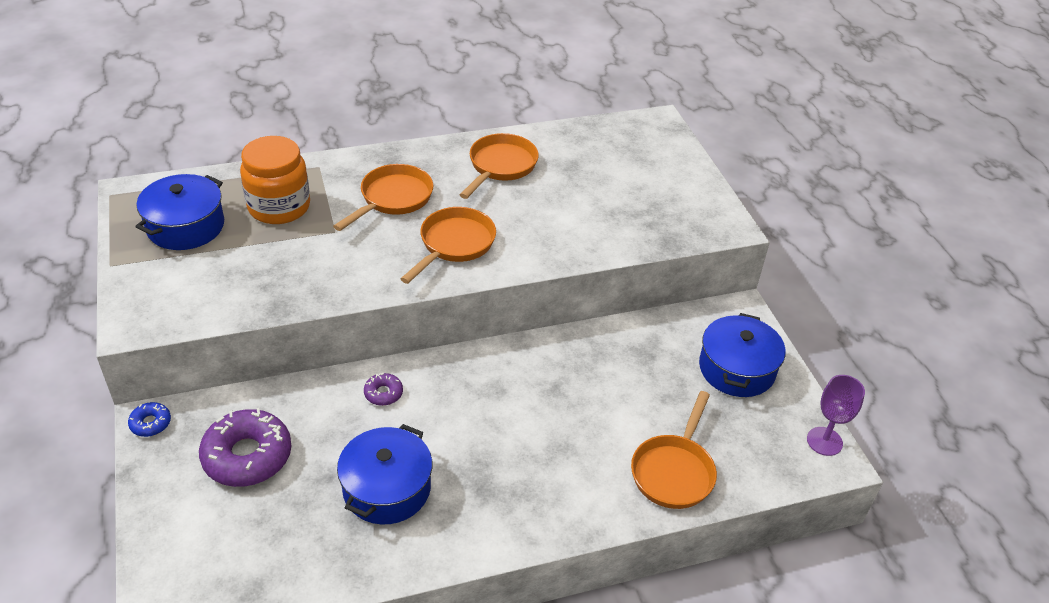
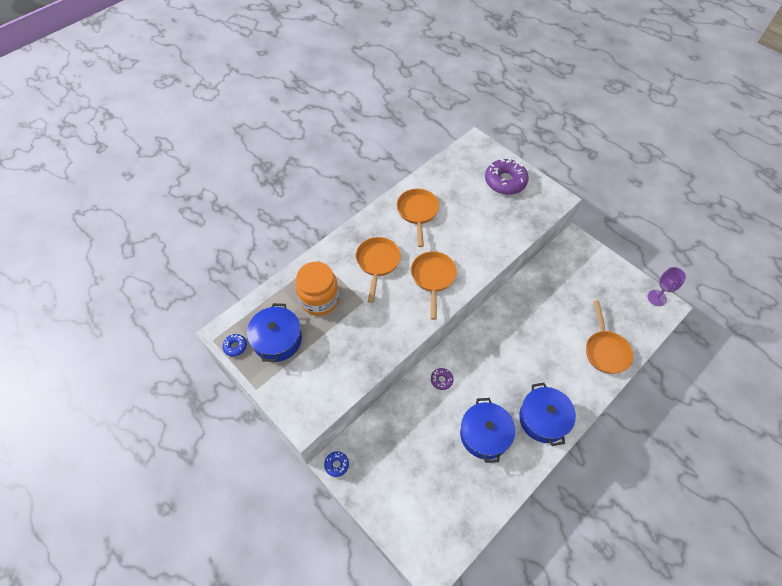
camera: 25 degrees left, 15 degrees up
(129, 212) = (235, 346): none -> blue donut
(247, 456) = (402, 455): purple donut -> purple donut (505, 181)
(736, 369) = (594, 276): blue pot -> blue pot (543, 419)

